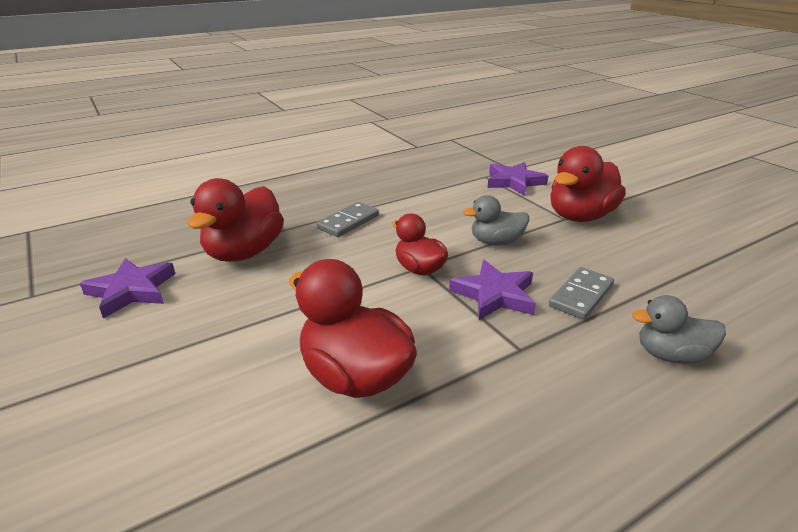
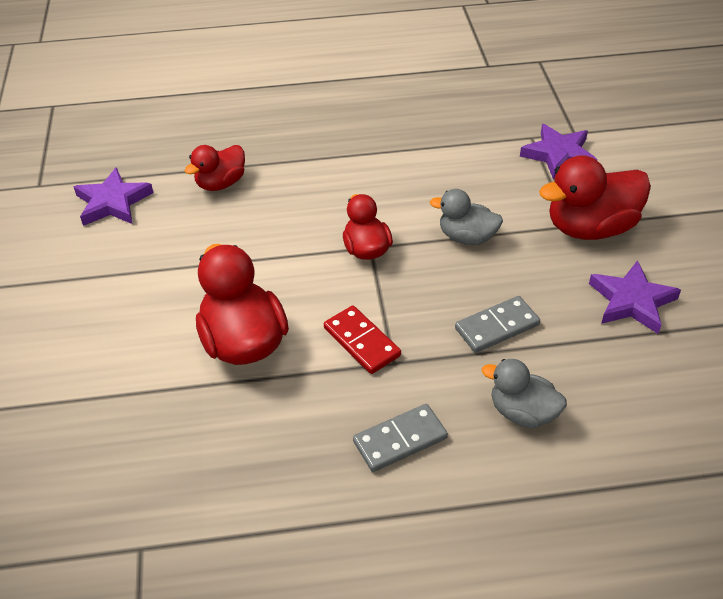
camera: 25 degrees right, 15 degrees up
(244, 252) = (221, 183): red duck -> red duck, size x0.61
(348, 222) = (337, 169): grey domino -> grey domino (400, 440)
(476, 341) = (361, 342): none -> red domino
(494, 295) = (415, 300): purple star -> purple star (632, 301)

